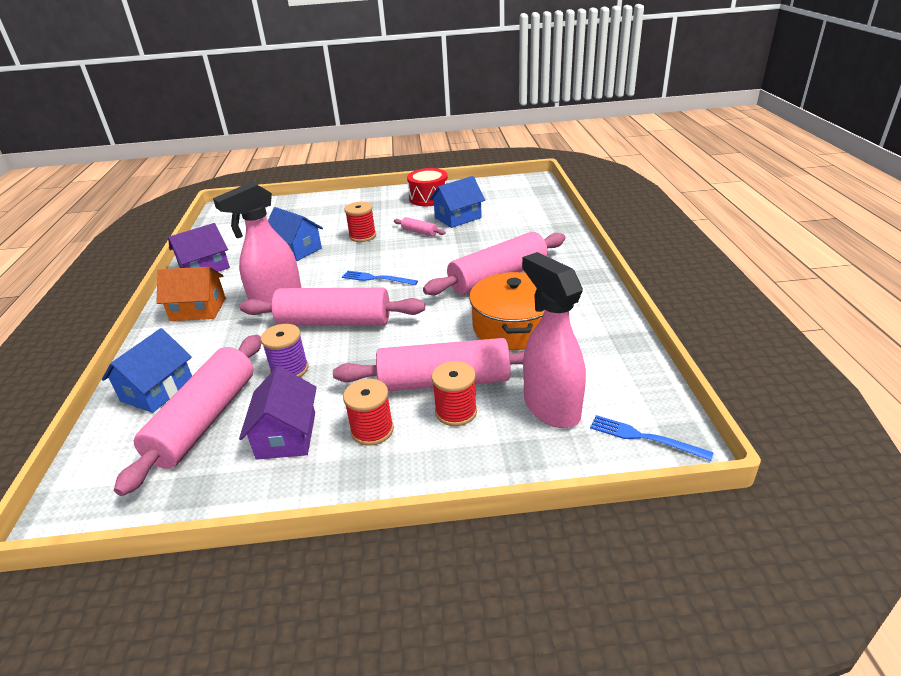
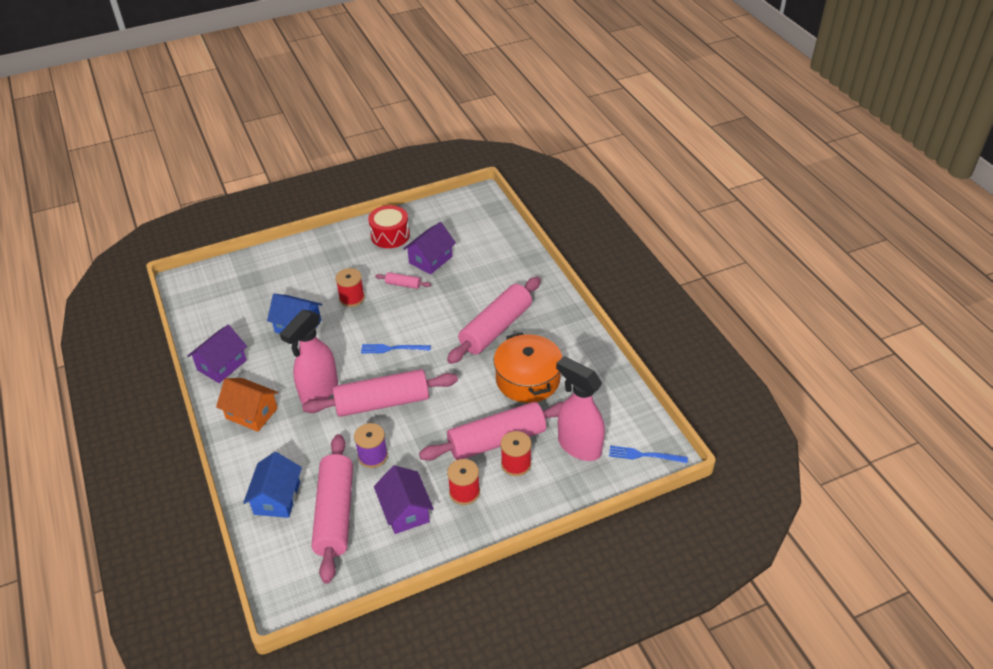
camera: 20 degrees left, 10 degrees up
(198, 309) = (251, 413): orange house -> orange house turned 45 degrees clockwise
(458, 218) = (430, 260): blue house -> purple house

